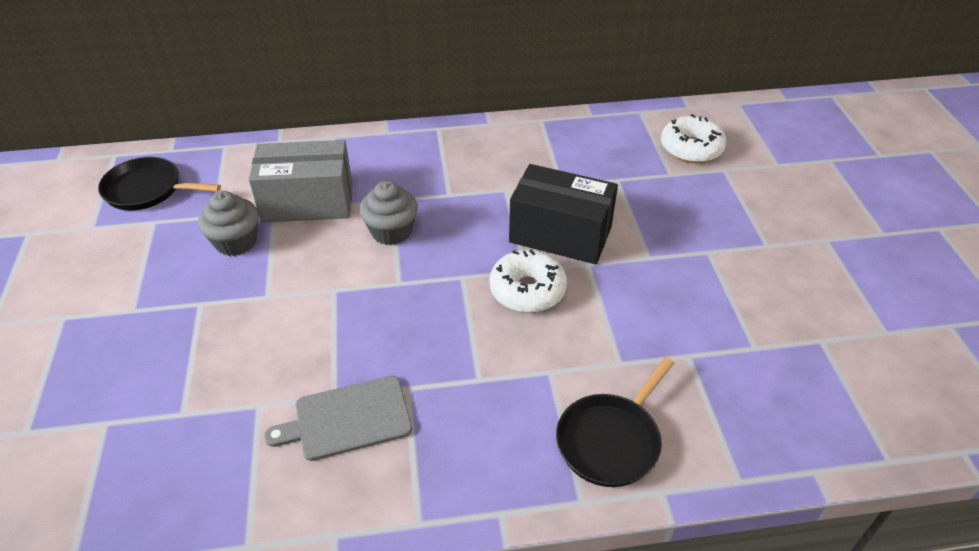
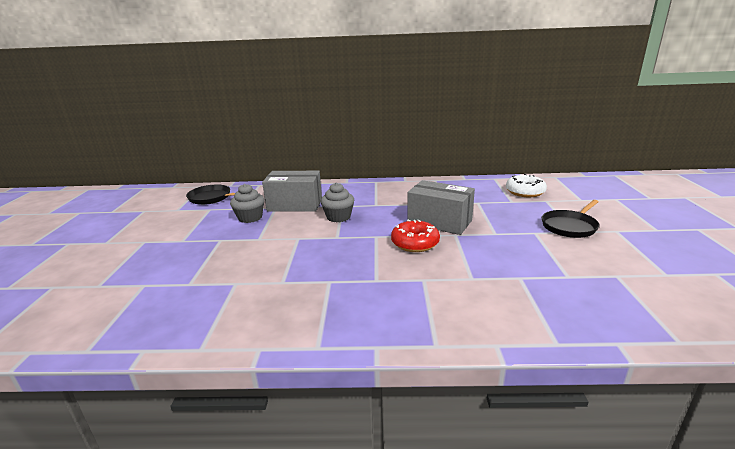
camera: 10 degrees right, 20 degrees down
(348, 419) = (287, 293): grey cutting board -> none
(527, 290) = (415, 243): white donut -> red donut
(560, 234) = (439, 222): black box -> grey box
(610, 440) = (461, 315): black pan -> black pan (570, 226)

